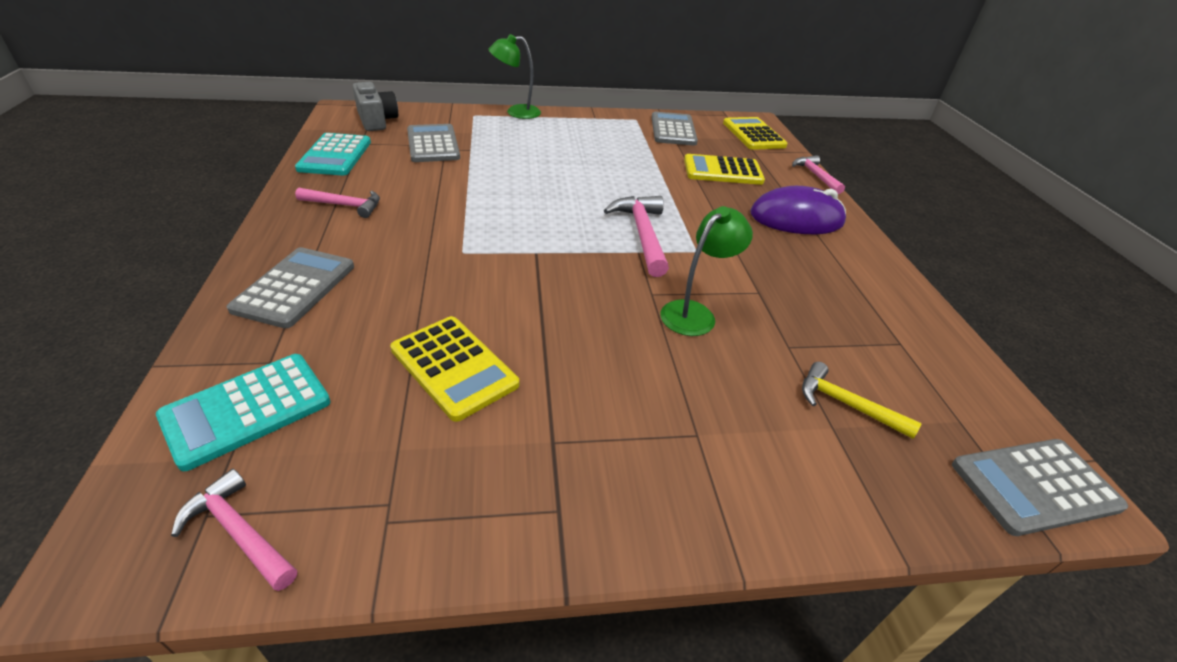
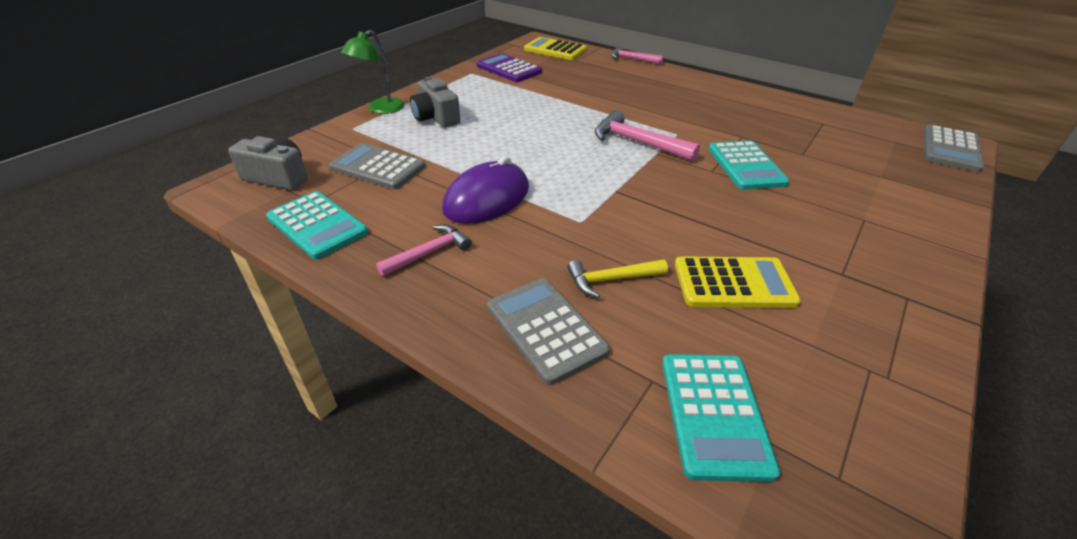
camera: 45 degrees left, 0 degrees up
(239, 532) = (868, 461): pink hammer -> none
(537, 135) = (436, 117): none -> grey camera
(673, 130) = (509, 69): grey calculator -> purple calculator
(695, 313) = (746, 166): green lamp -> turquoise calculator
(722, 171) = (589, 81): yellow calculator -> none
(796, 218) = (674, 88): purple mouse -> purple mouse (486, 199)
(846, 404) = (865, 163): yellow hammer -> yellow hammer (611, 279)

